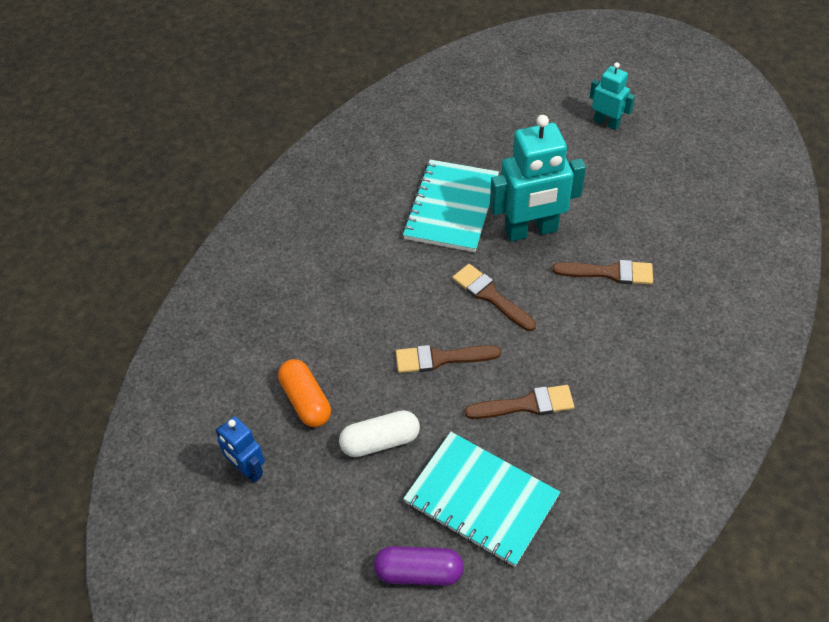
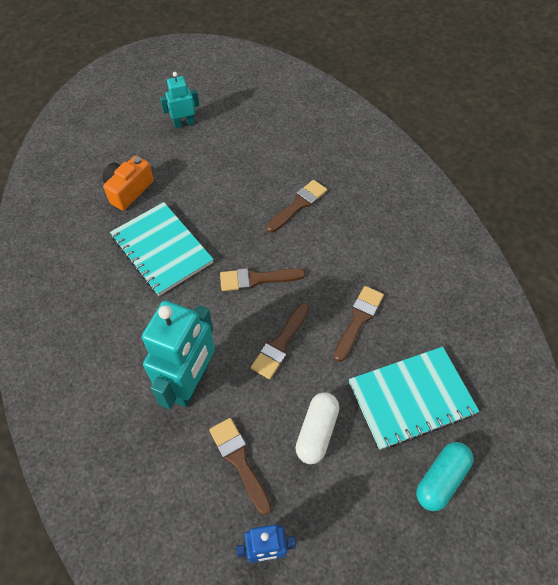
camera: 55 degrees left, 5 degrees up
(306, 401) = (239, 461): orange capsule -> brown brush
(419, 572) = (441, 479): purple capsule -> turquoise capsule
(488, 141) = (128, 190): none -> orange camera
(531, 231) = (227, 220): turquoise robot -> turquoise robot (191, 383)

